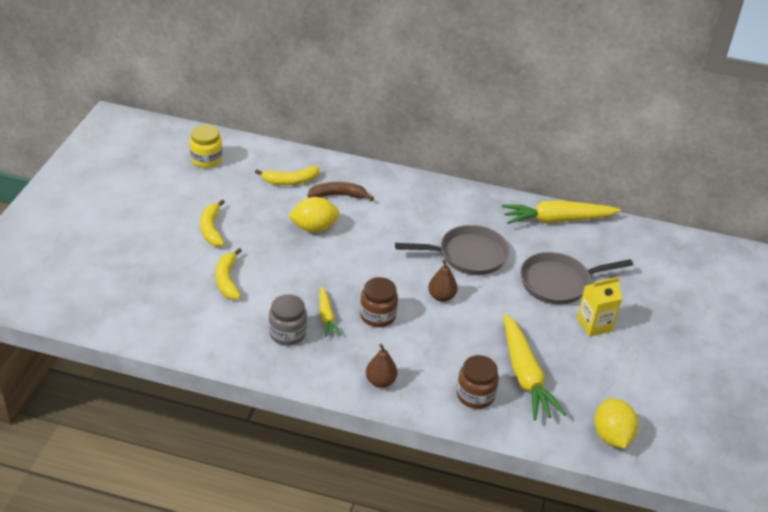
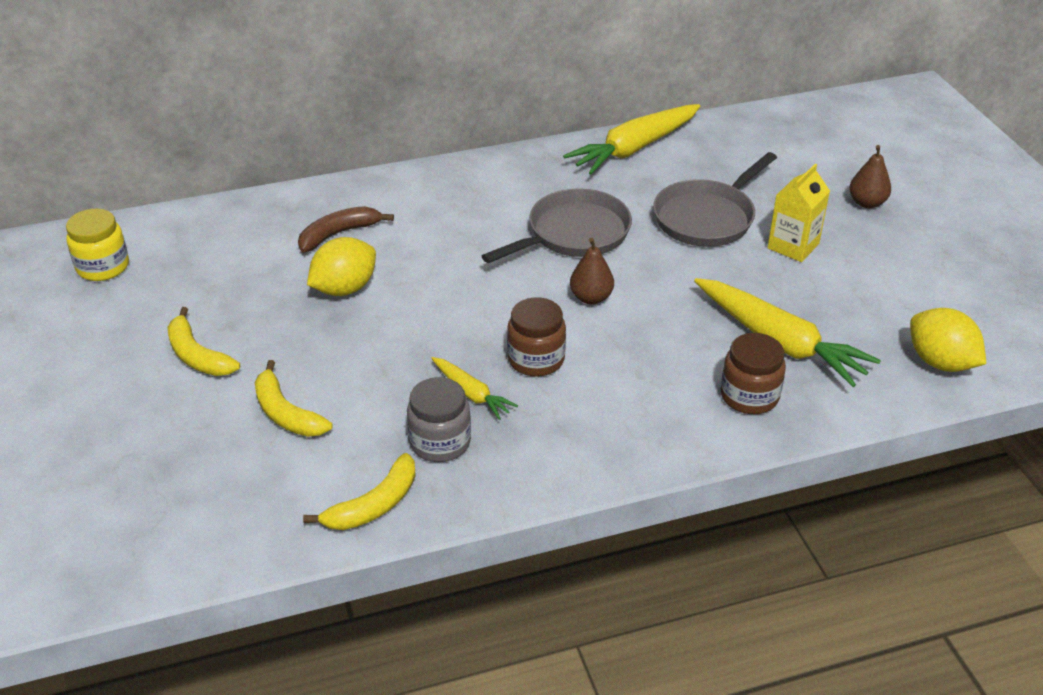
camera: 30 degrees left, 0 degrees up
(290, 181) = (255, 244): yellow banana -> yellow banana (374, 505)
(380, 381) = (621, 440): brown pear -> brown pear (866, 203)

